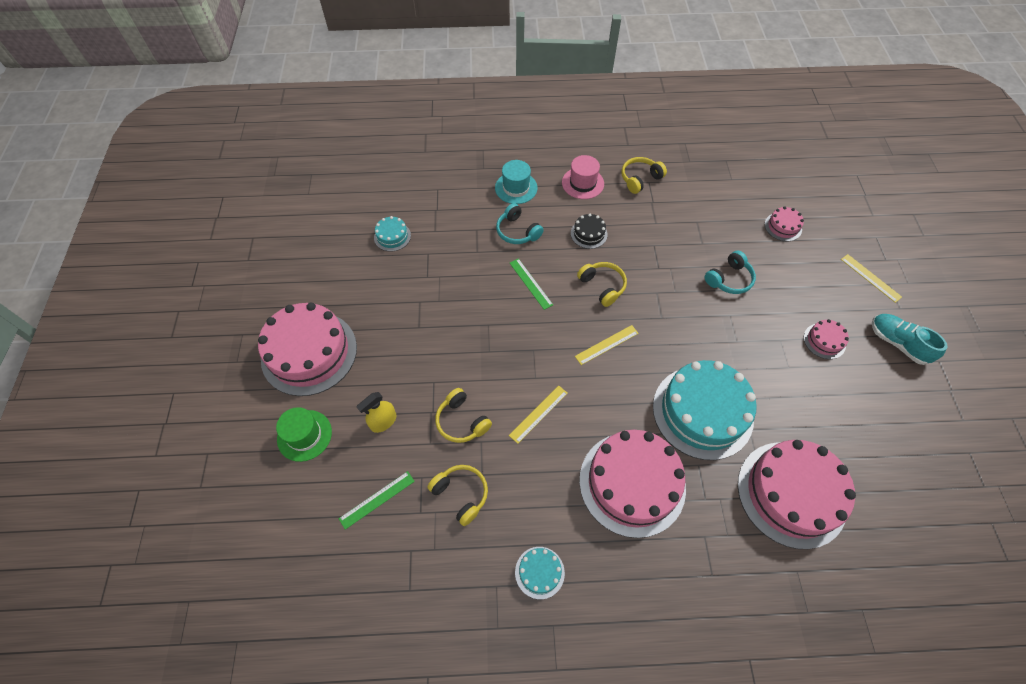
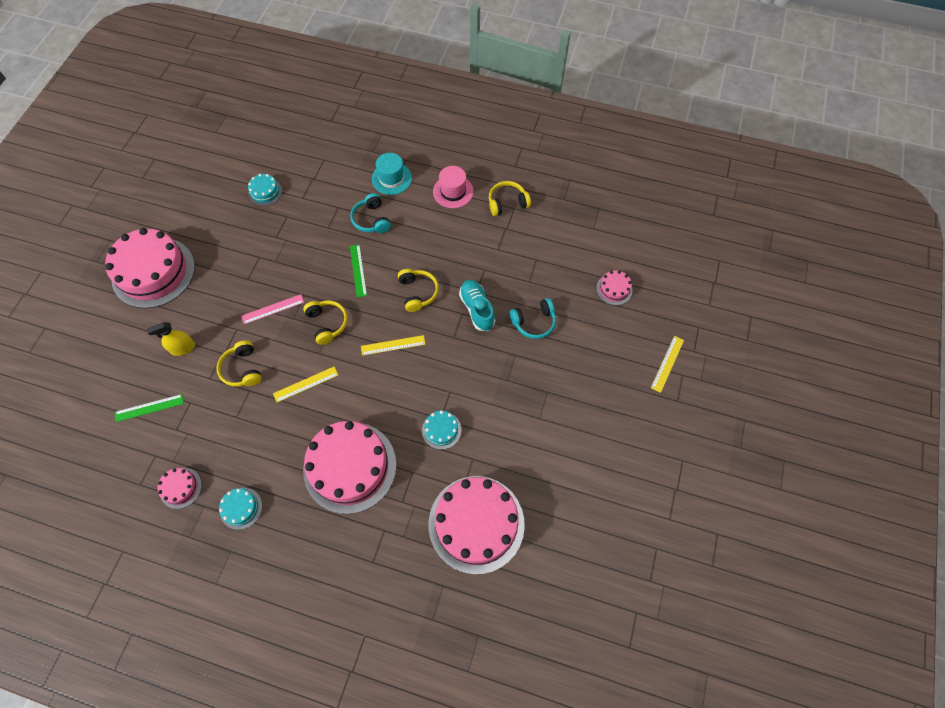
camera: 20 degrees right, 5 degrees up
(304, 435) = (119, 338): green hat -> none
(461, 494) = (213, 427): yellow headphones -> yellow headphones (327, 323)
(462, 349) = (273, 309): none -> pink ruler
(589, 234) = (432, 241): black cake -> none
(702, 412) = (441, 430): turquoise cake -> turquoise cake, size x0.44
(824, 341) = (586, 406): pink cake -> pink cake (180, 488)
(870, 278) = (667, 363): yellow ruler -> yellow ruler turned 45 degrees clockwise
(897, 343) = (653, 431): turquoise shoe -> turquoise shoe (477, 309)

